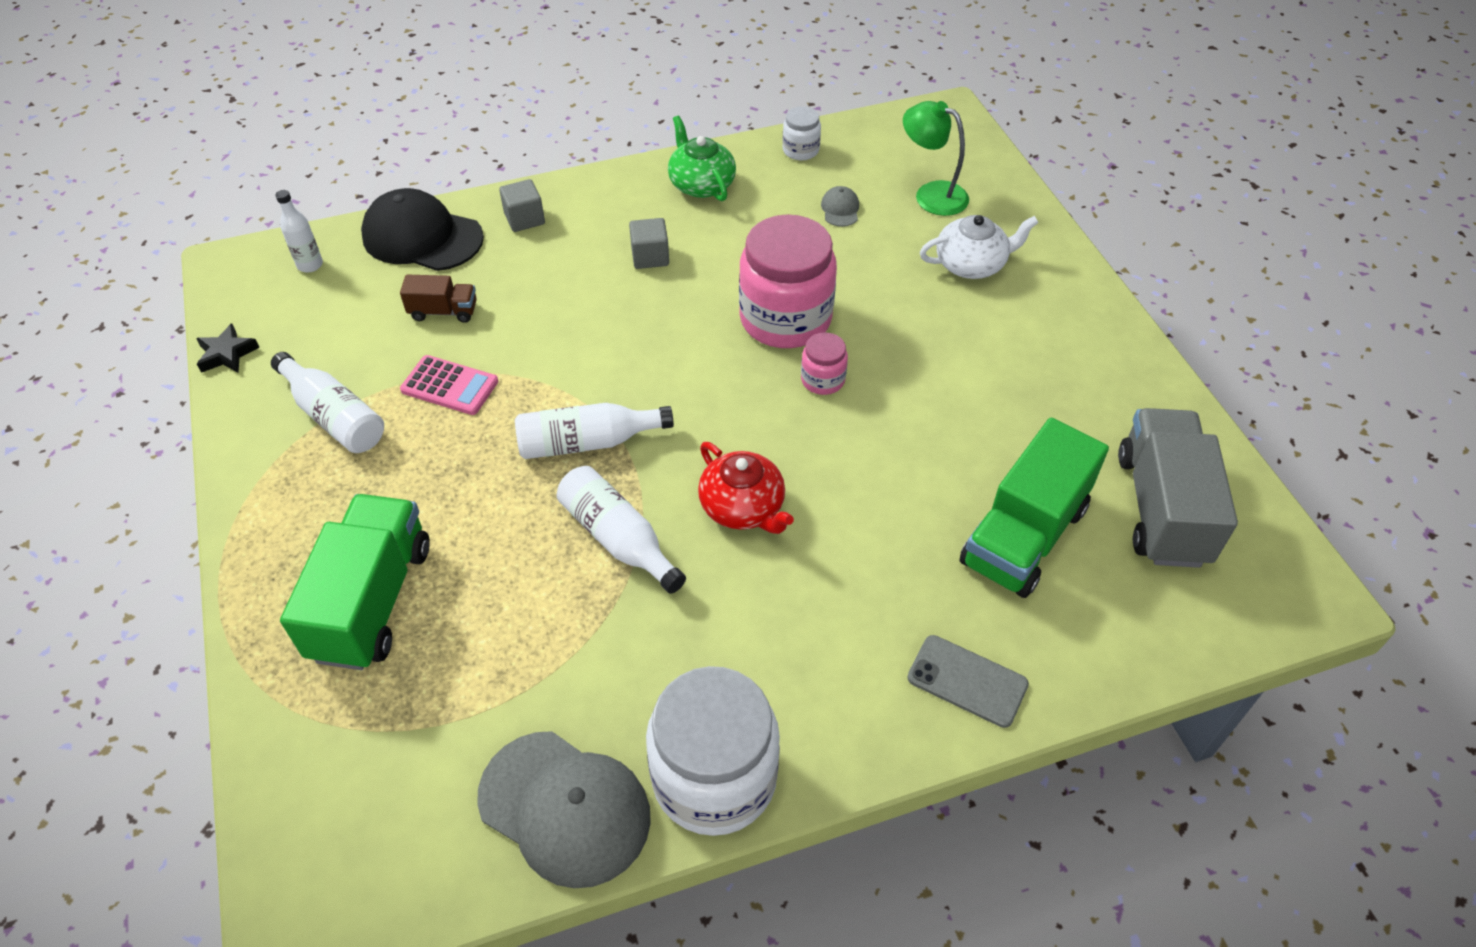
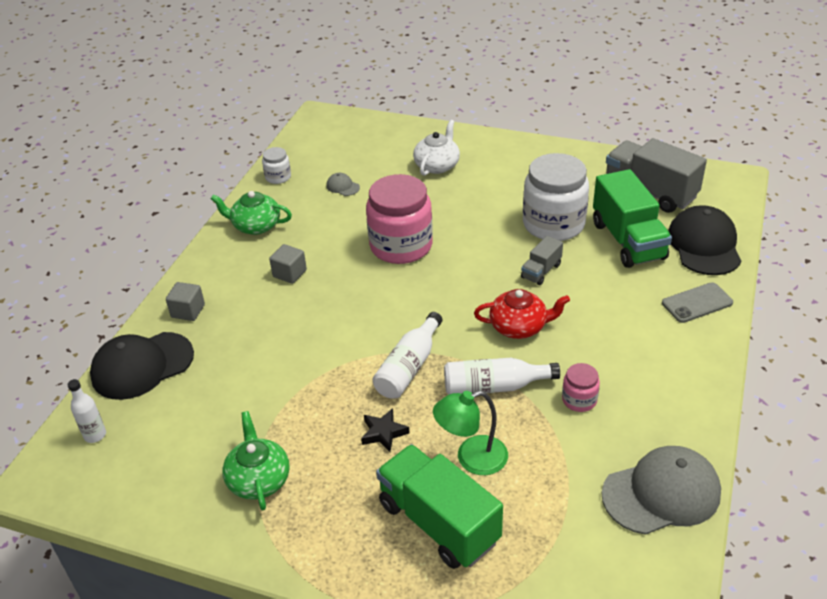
camera: 50 degrees left, 10 degrees down
(227, 354) = (130, 517): black star -> black star (383, 433)
(334, 416) = (259, 479): white bottle -> green teapot
(443, 311) = (225, 384): brown truck -> none
(450, 386) = (295, 409): pink calculator -> none
(714, 778) = (686, 422): white jar -> white jar (553, 224)
(822, 380) = (460, 254): pink jar -> pink jar (579, 400)
(868, 474) = (541, 271): none -> grey truck
(931, 194) = (371, 152): green lamp -> green lamp (471, 458)
(1107, 631) = (704, 245): none -> black cap

